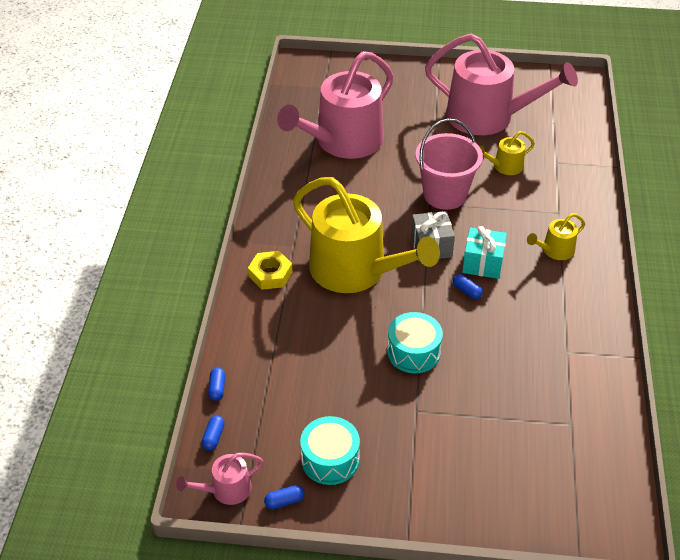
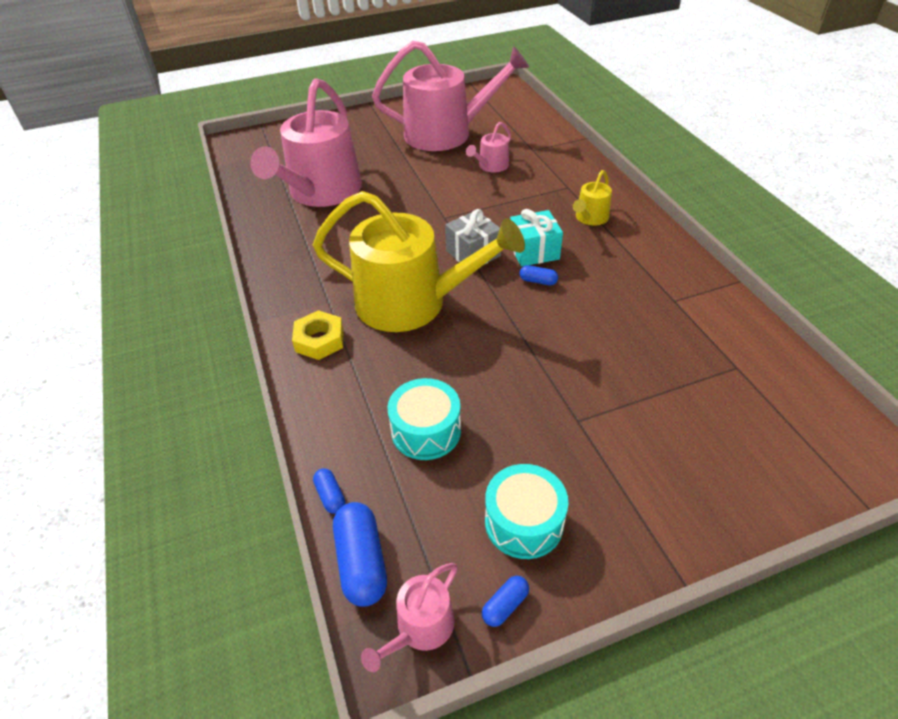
camera: 25 degrees left, 0 degrees up
(213, 437) = (361, 562): blue capsule -> blue capsule, size x1.90
(413, 352) = (530, 360): turquoise drum -> turquoise drum (426, 431)
(445, 195) = (453, 205): pink bucket -> none
(505, 166) = (491, 166): yellow watering can -> pink watering can

